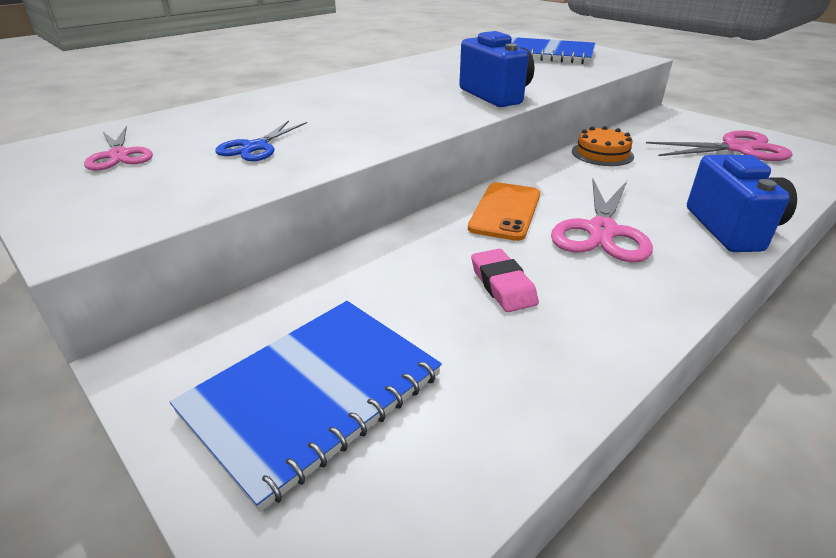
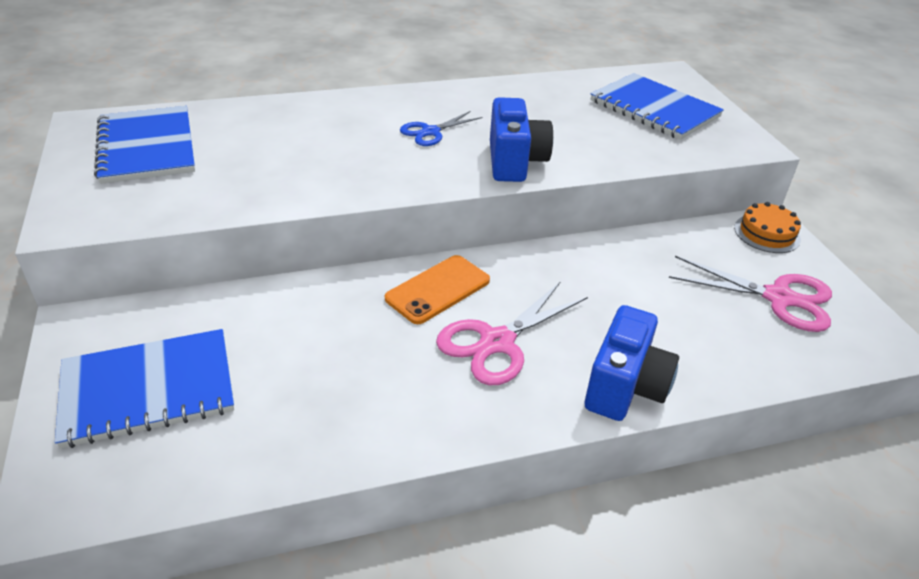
camera: 25 degrees right, 5 degrees up
(119, 155) = (147, 147): pink scissors -> blue notebook
(255, 147) = (244, 168): blue scissors -> blue scissors (430, 132)
(502, 285) = (354, 360): pink eraser -> none
(602, 153) = (613, 254): orange cake -> orange cake (767, 233)

